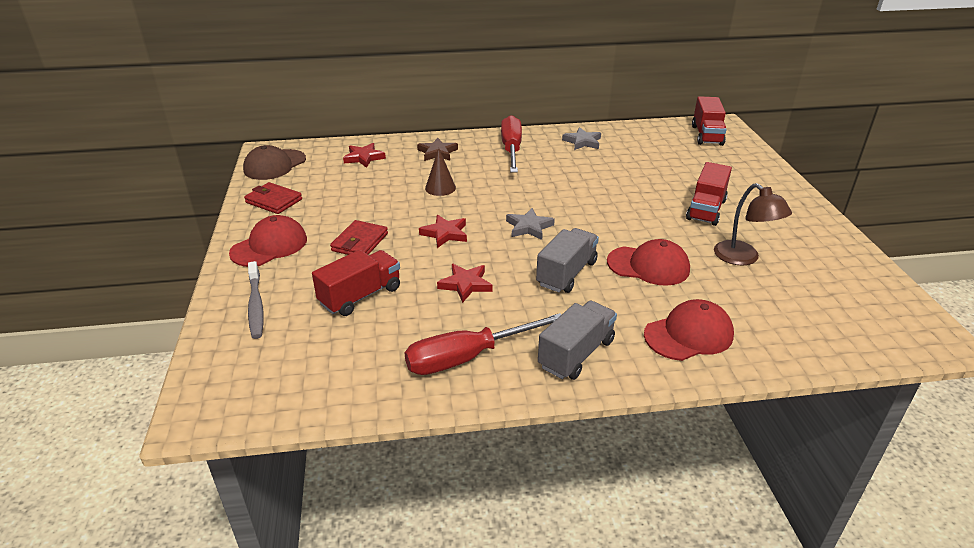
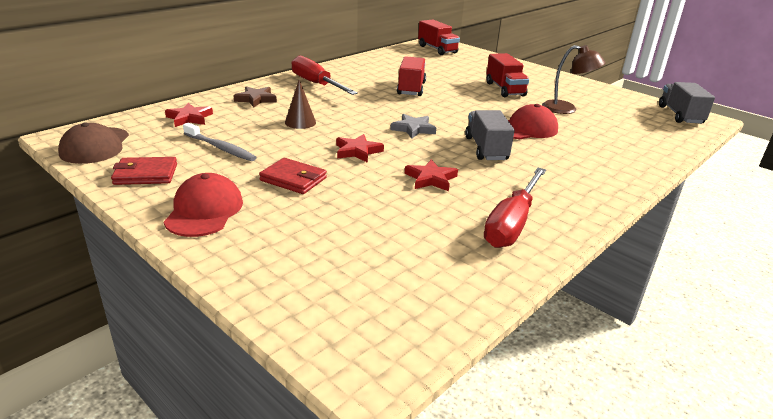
camera: 40 degrees left, 5 degrees down
(256, 305) = (273, 261): grey toothbrush -> grey toothbrush (220, 148)
(360, 242) = (293, 179): red wallet -> red wallet turned 45 degrees counterclockwise
(360, 296) = (361, 216): red truck -> red truck (411, 88)
(576, 354) = (571, 192): grey truck -> grey truck (680, 115)
(582, 142) = (362, 69): grey star -> none
(689, 335) = (608, 158): red cap -> none

